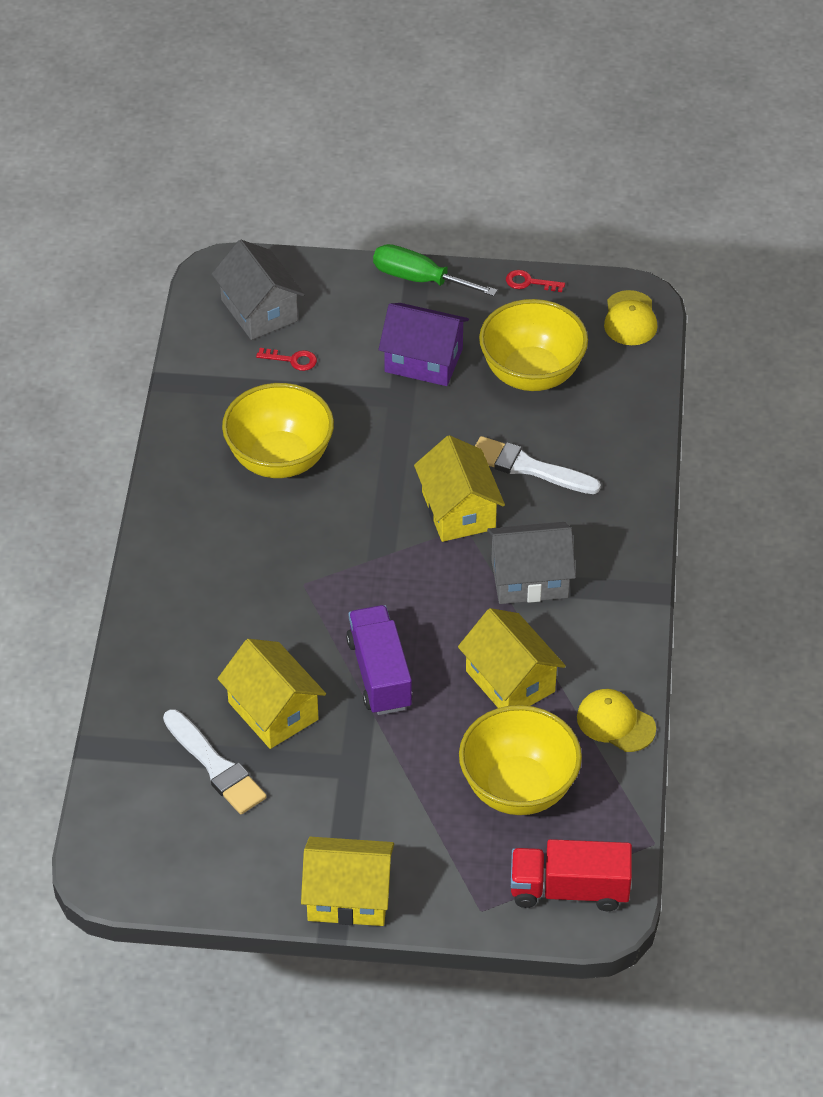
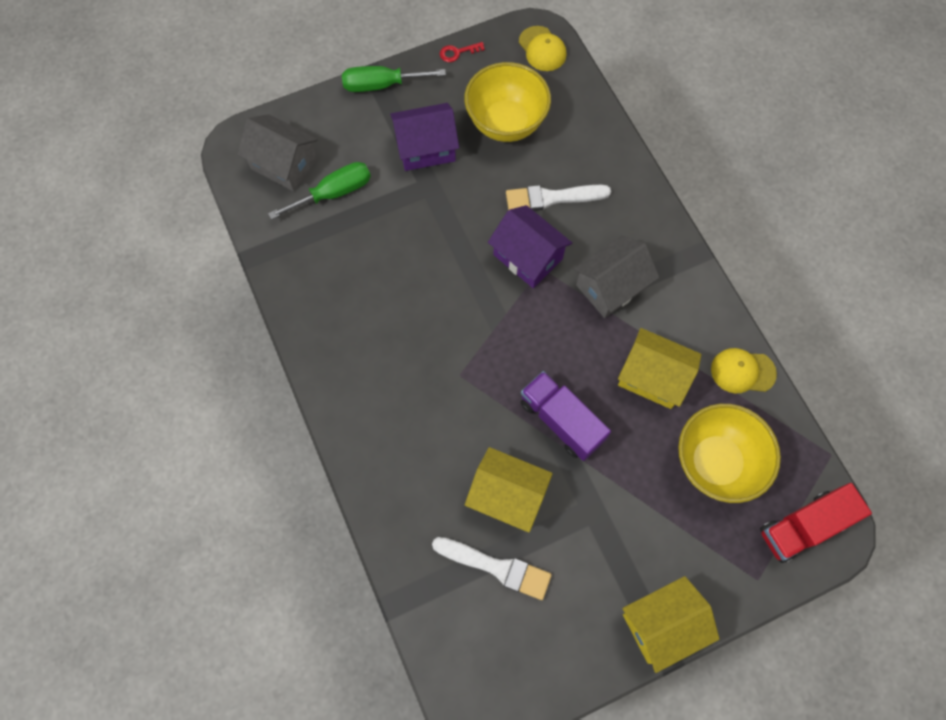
camera: 30 degrees left, 20 degrees up
(279, 459) = (377, 279): yellow bowl -> none
(292, 360) = (334, 193): red key -> green screwdriver
(458, 510) = (527, 257): yellow house -> purple house

